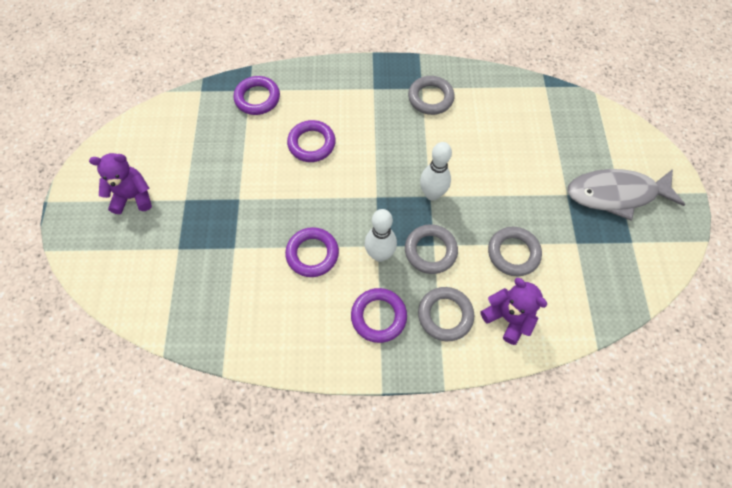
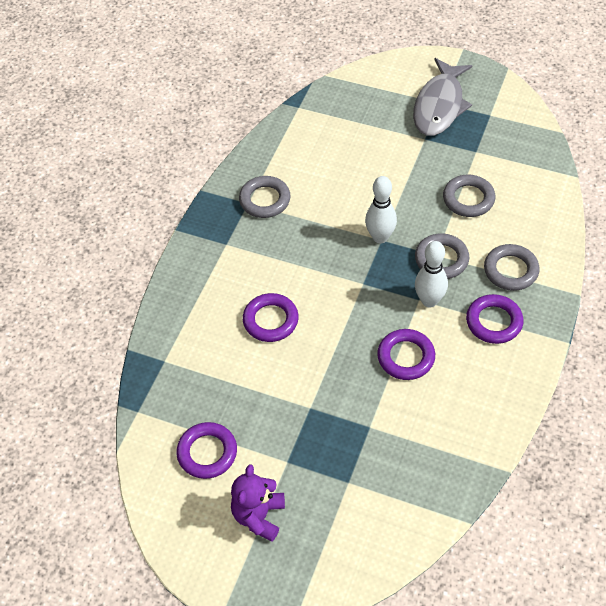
camera: 65 degrees left, 10 degrees down
(257, 98) = (181, 355): purple ring -> purple ring (207, 453)
(507, 318) = (529, 226): purple teddy bear -> none

